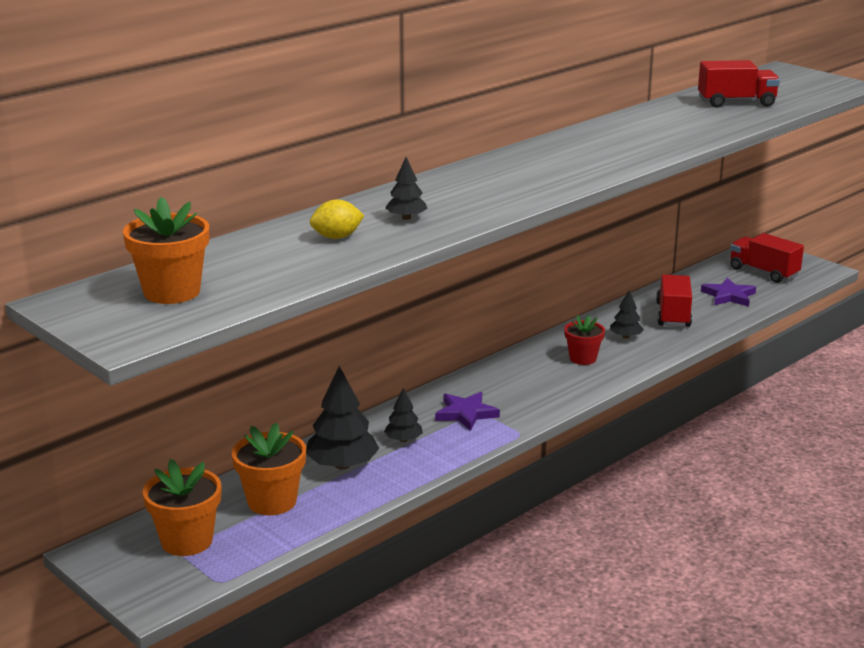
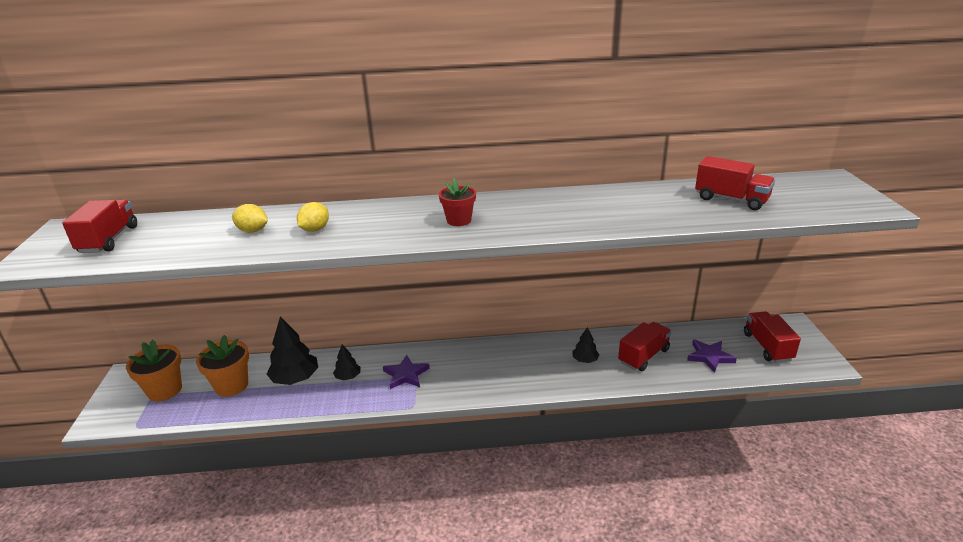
camera: 40 degrees right, 5 degrees up
(172, 292) = (109, 240): orange flower pot -> red truck
(406, 218) = (315, 229): black tree -> yellow lemon
(583, 358) = (532, 365): red flower pot -> red flower pot (459, 220)

